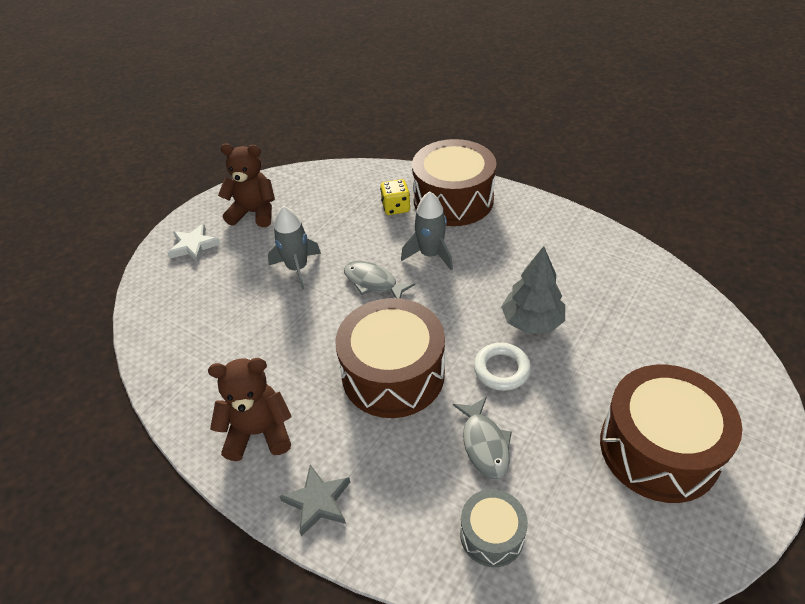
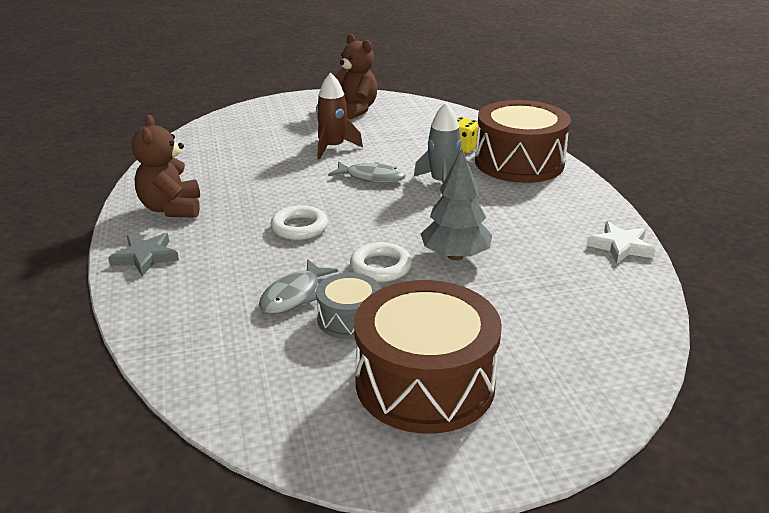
camera: 40 degrees right, 15 degrees down
(193, 246) = (289, 110): white star -> white star (620, 246)
(258, 432) = (172, 209): brown teddy bear -> brown teddy bear turned 135 degrees counterclockwise
(297, 268) = (333, 148): grey rocket -> brown rocket
(373, 282) = (371, 177): grey fish -> grey fish turned 120 degrees clockwise
(393, 374) = (299, 227): brown drum -> white ring
(492, 535) = (212, 340): grey drum -> grey drum (349, 319)

